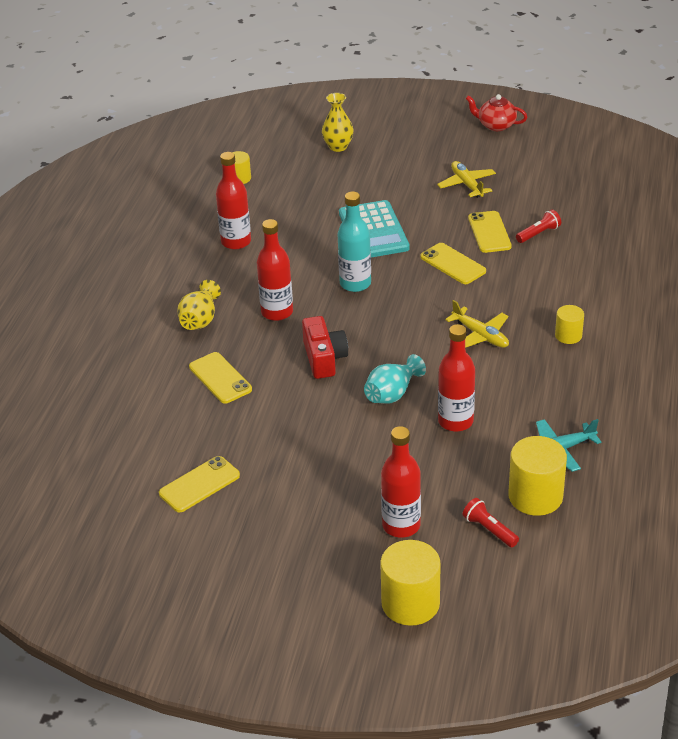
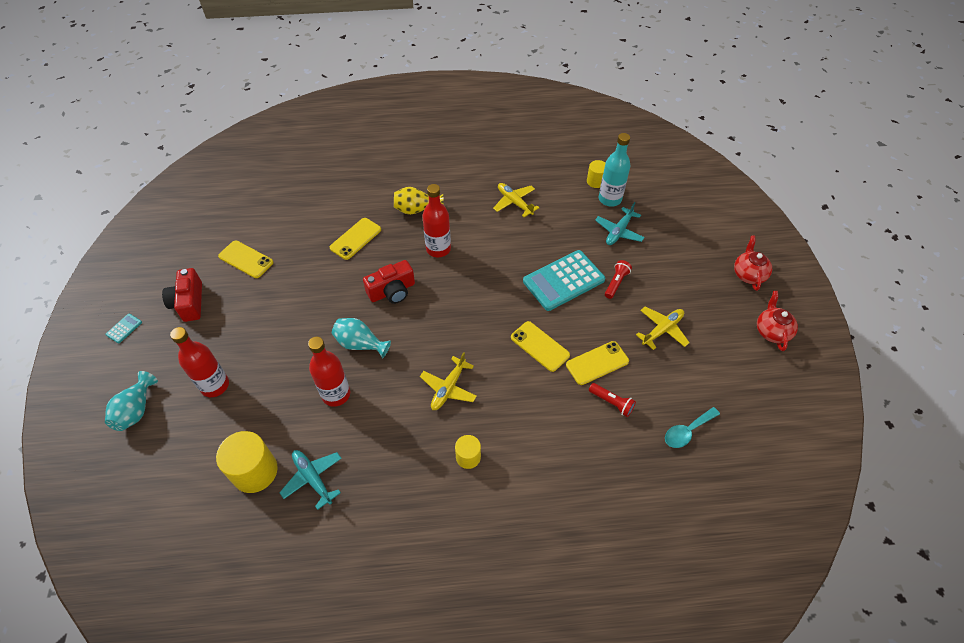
camera: 70 degrees right, 15 degrees up
(236, 242) = (514, 202): red bottle -> yellow plane
(249, 546) = (189, 302): none -> red camera
(264, 617) = (124, 328): none -> turquoise calculator
(324, 180) = (619, 231): none -> turquoise plane
(338, 147) = (671, 227): yellow vase -> none
(355, 284) = (489, 286): turquoise bottle -> turquoise bottle (610, 199)
(410, 603) = (136, 410): yellow cylinder -> turquoise vase
(423, 119) = (748, 274): none -> red teapot
(453, 264) = (540, 346): yellow phone -> yellow phone turned 75 degrees counterclockwise
(489, 530) = (214, 446): red flashlight -> red flashlight (616, 283)
(584, 199) = (687, 431): none -> turquoise spoon

